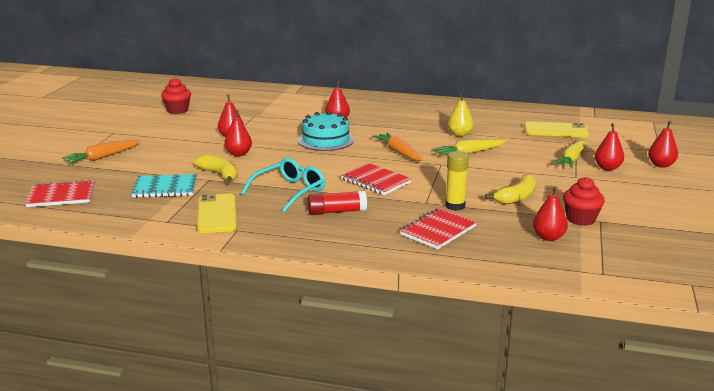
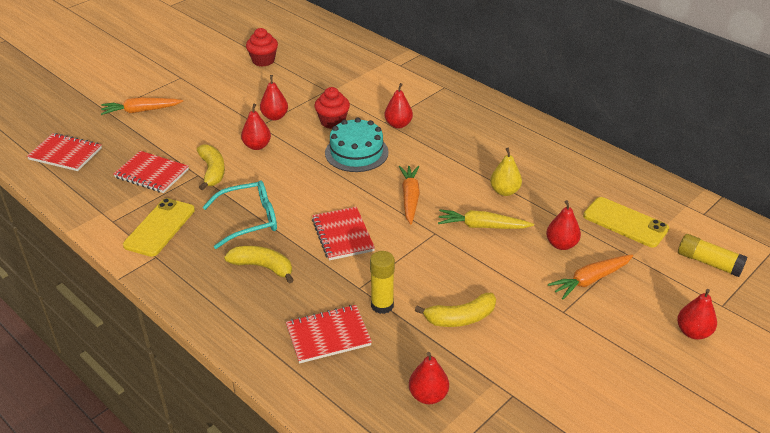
camera: 30 degrees right, 15 degrees up
(165, 188) = (152, 174): turquoise notebook -> red notebook
(337, 211) = (263, 267): red glue stick -> yellow banana
(571, 159) = (590, 280): yellow carrot -> orange carrot
(580, 219) = (493, 383): red cupcake -> red cupcake (332, 122)
(607, 168) = (618, 311): red pear -> red pear (561, 244)
(627, 135) = (709, 263): none -> yellow glue stick

